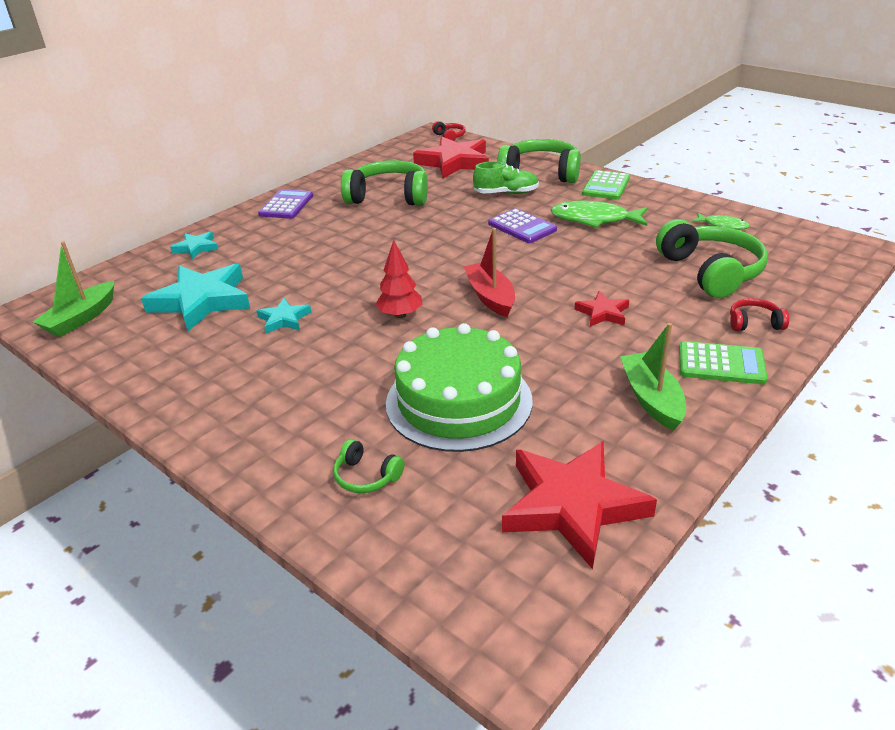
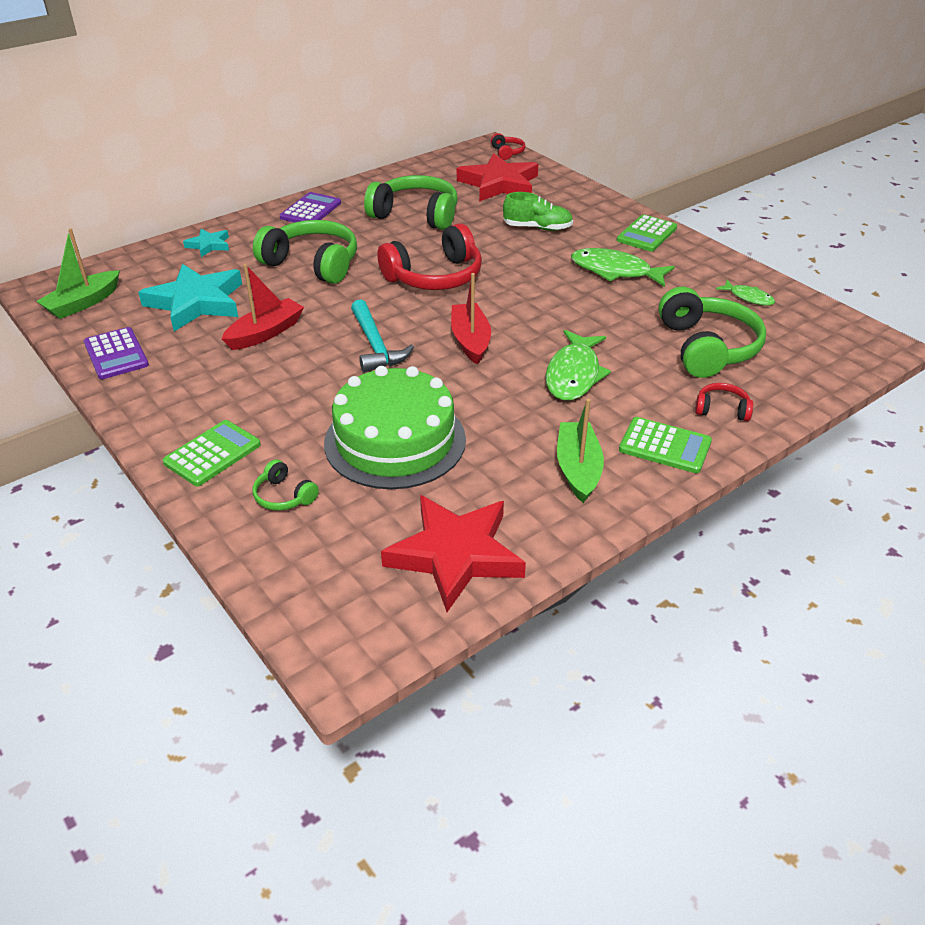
camera: 10 degrees right, 5 degrees up
(272, 446) = (212, 454): none -> green calculator
(284, 319) = (265, 333): turquoise star -> red boat
(400, 315) = (376, 346): red tree -> turquoise hammer
(430, 246) = (435, 277): none -> red headphones
(522, 227) = (536, 269): purple calculator -> purple calculator (116, 354)
(541, 173) = (584, 209): green headphones -> green headphones (313, 264)
(602, 313) = (574, 374): red star -> green fish

